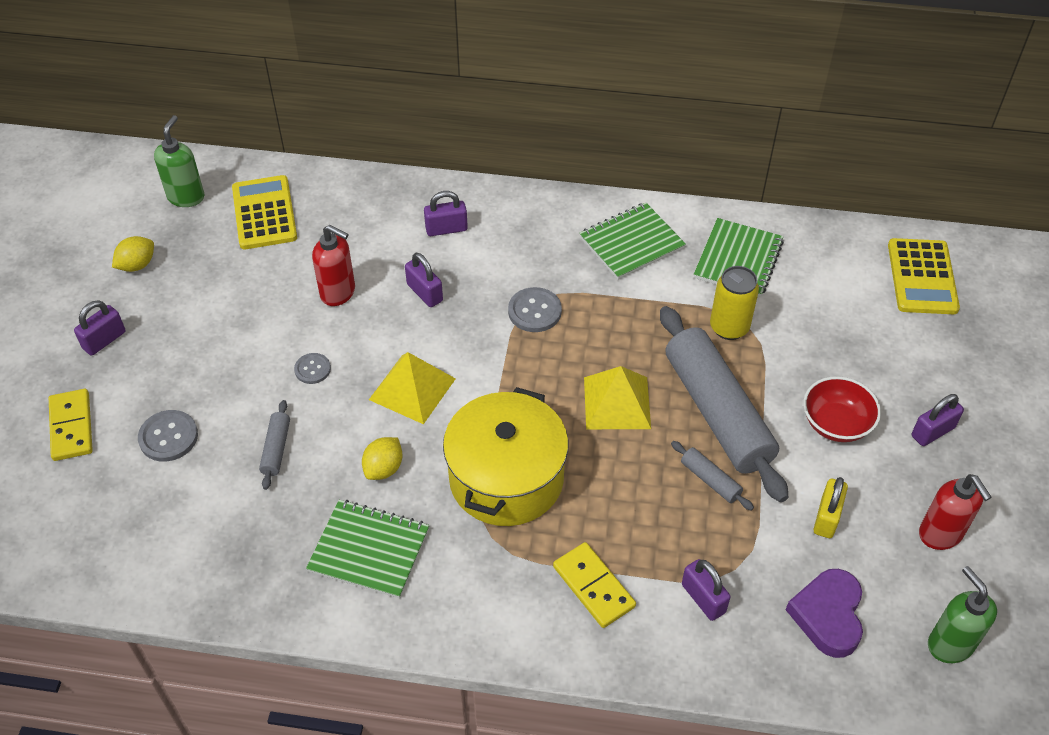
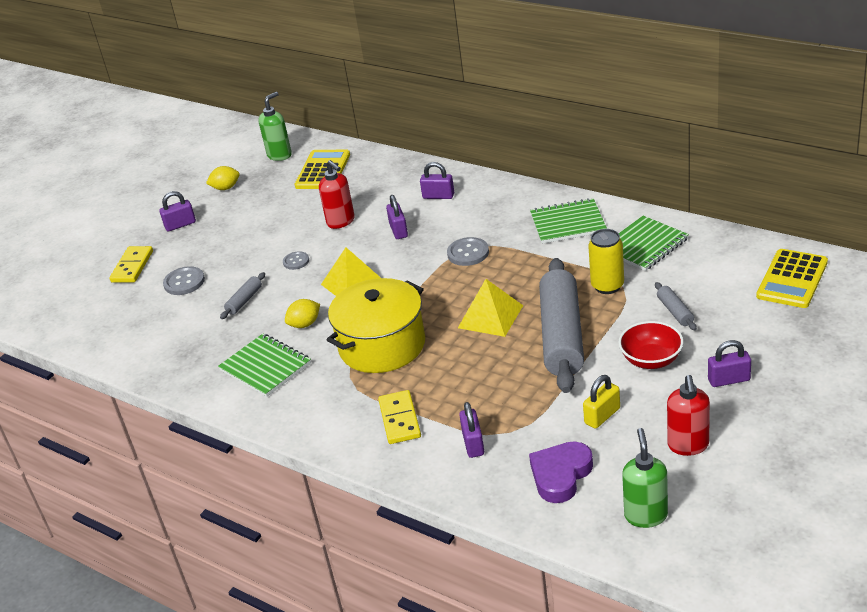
camera: 30 degrees right, 15 degrees down
(710, 480) = (528, 375): grey rolling pin -> grey rolling pin (675, 311)

